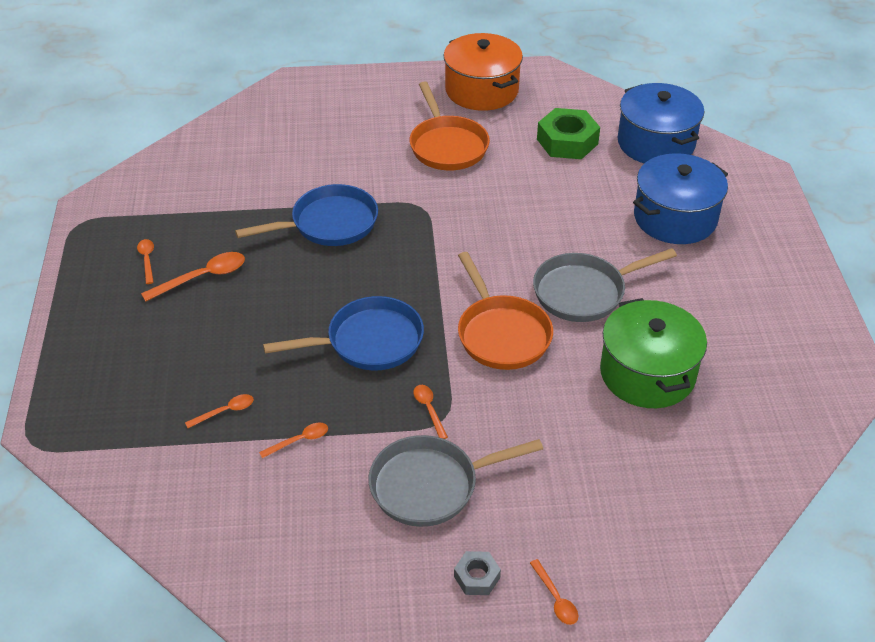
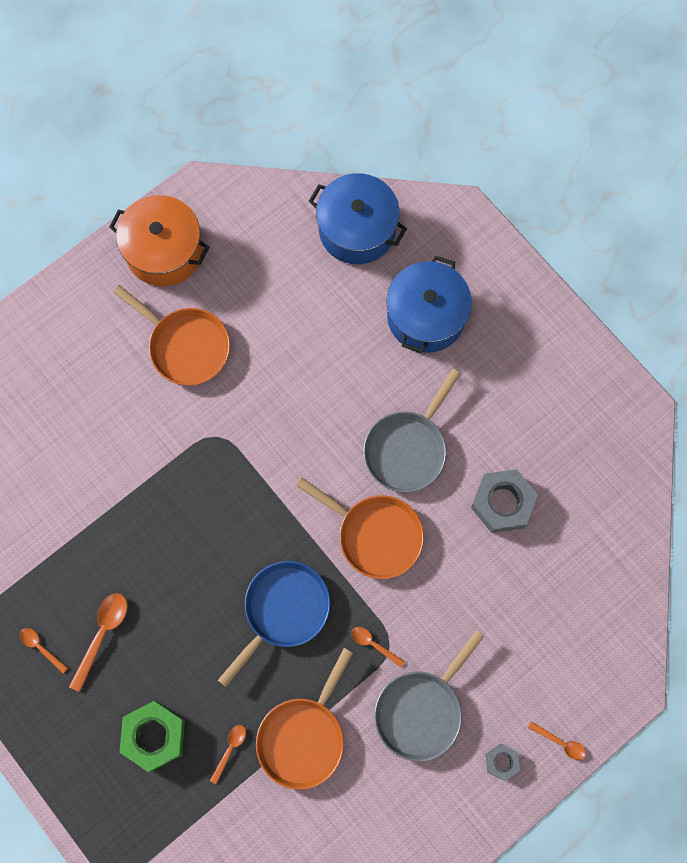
camera: 35 degrees left, 30 degrees up
(299, 440) = (303, 737): orange spoon -> orange pan
(329, 224) = (157, 507): blue pan -> none
(567, 141) = (283, 275): green nut -> green nut (154, 736)
(647, 373) = (502, 503): green pot -> grey nut

